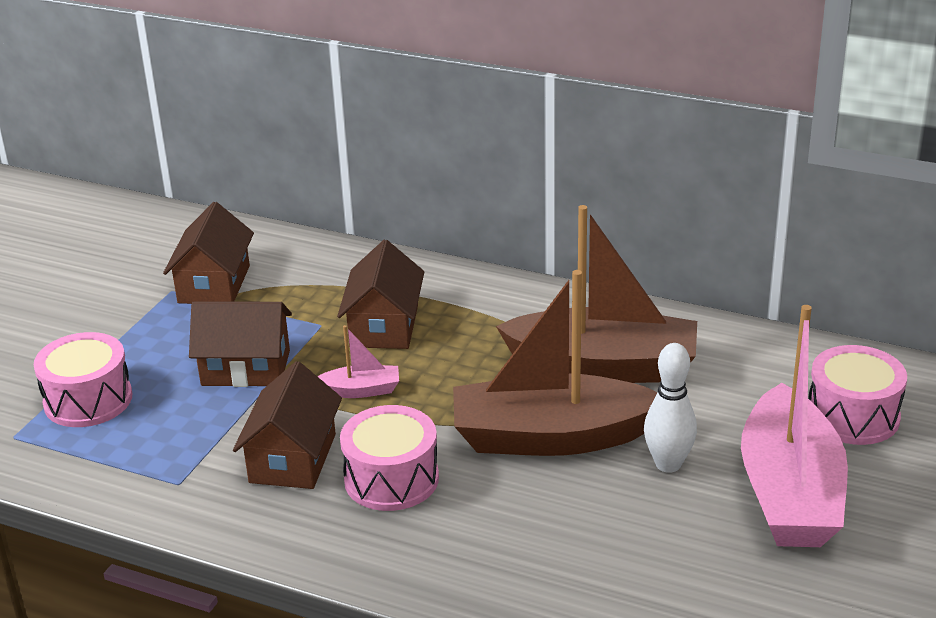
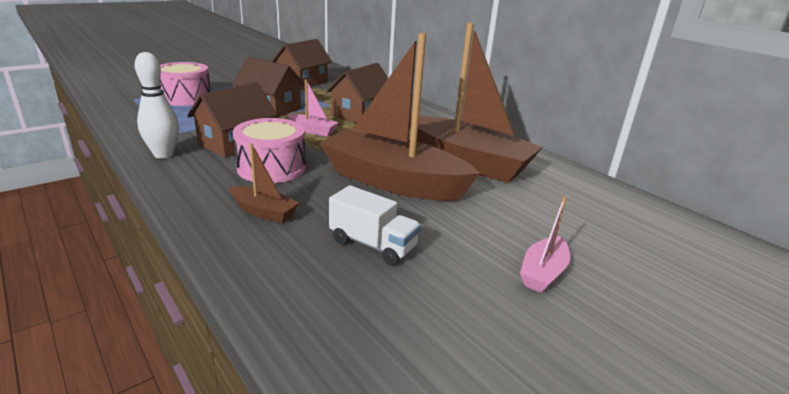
camera: 25 degrees right, 5 degrees down
(464, 545) = (264, 212): none -> brown boat
(615, 533) = (373, 244): none -> white truck
(668, 464) = (458, 221): white bowling pin -> white bowling pin (164, 155)
(789, 492) = (543, 273): pink boat -> pink boat, size x0.43
(853, 416) = (640, 244): pink drum -> none

